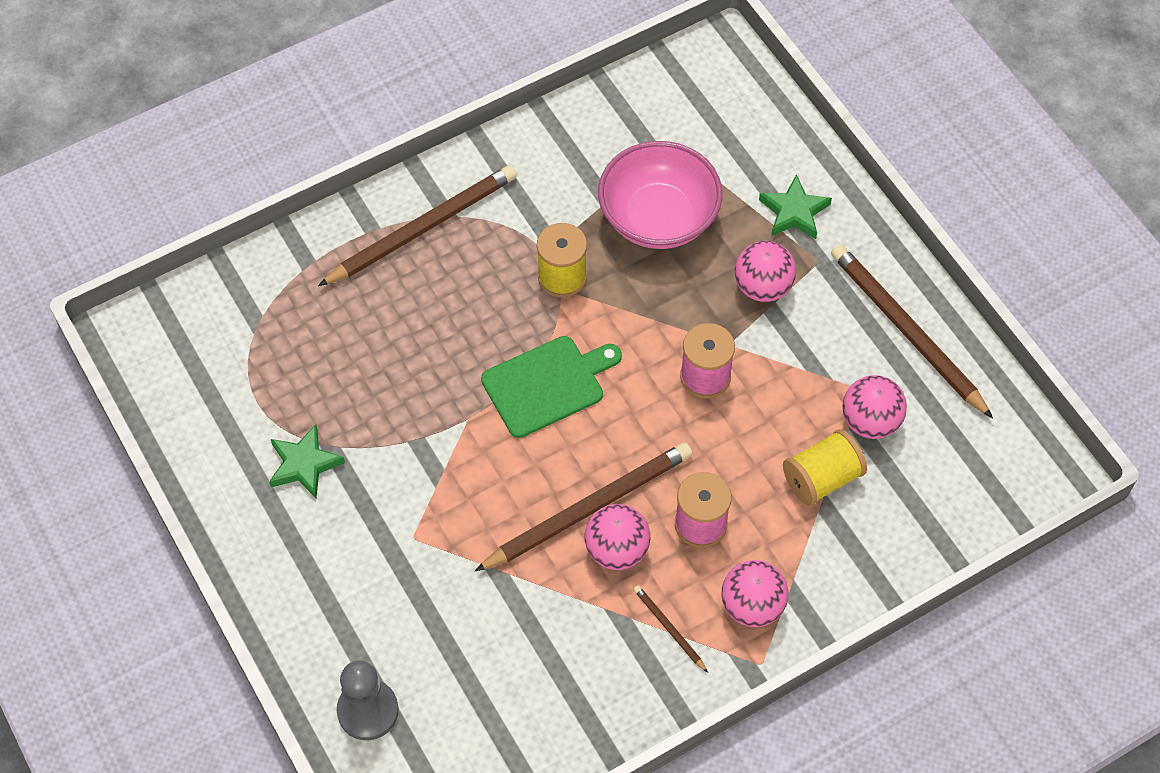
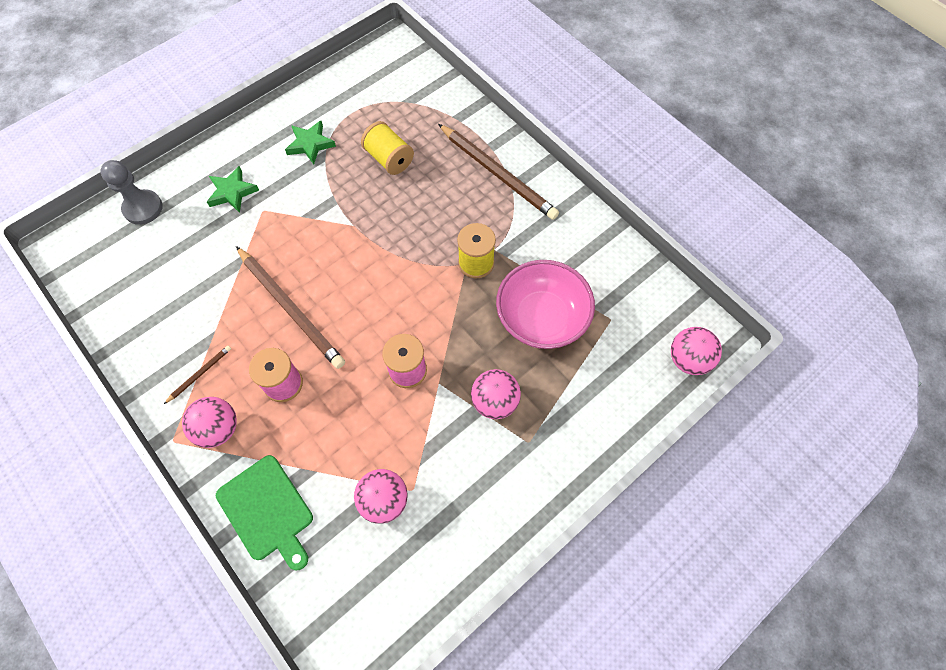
camera: 80 degrees right, 5 degrees up
(547, 384) = (386, 268): green cutting board -> green cutting board (267, 510)
(616, 550) = (259, 331): pink ball -> pink ball (688, 359)
(794, 212) = (571, 417): green star -> green star (232, 192)
(822, 478) = (329, 467): yellow spool -> yellow spool (389, 159)
(906, 331) = (474, 522): brown pencil -> none

